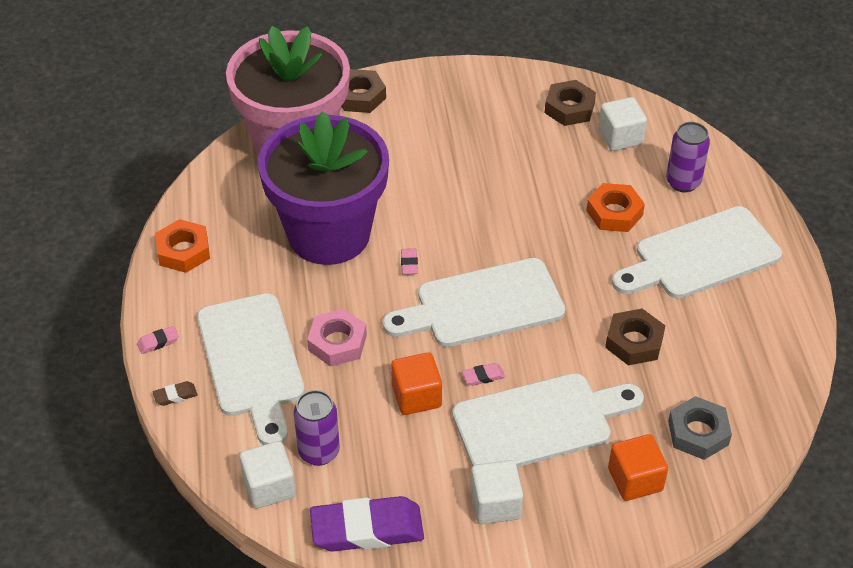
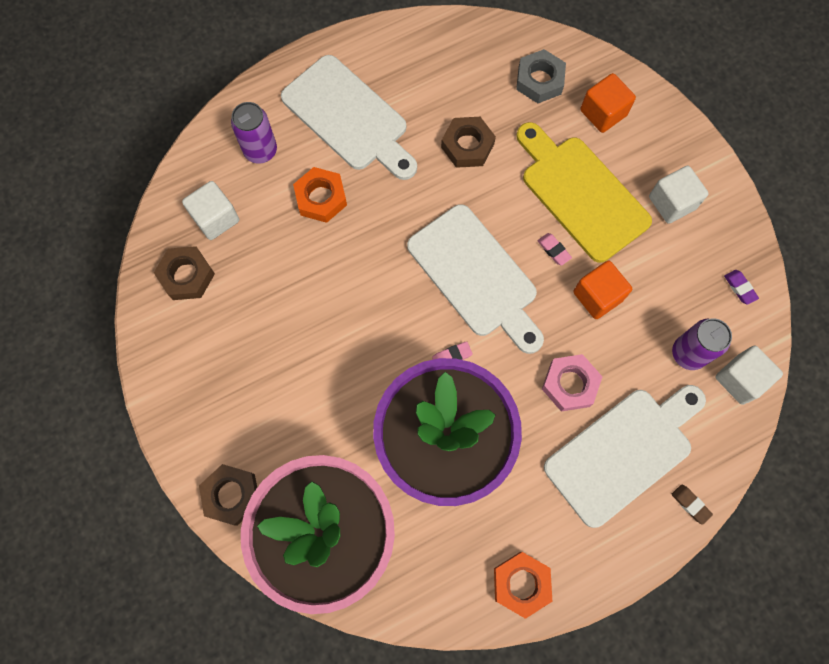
camera: 110 degrees left, 25 degrees up
(158, 342) = (640, 551): pink eraser -> none
(367, 529) = (739, 288): purple eraser -> purple eraser, size x0.41
(539, 422) = (580, 194): white cutting board -> yellow cutting board

